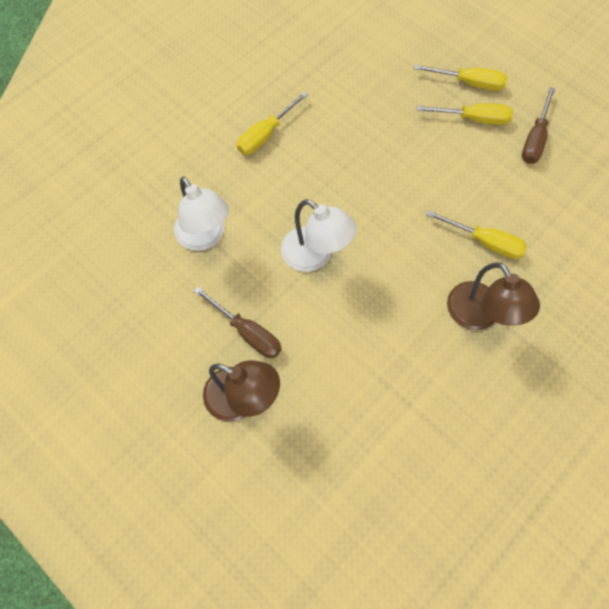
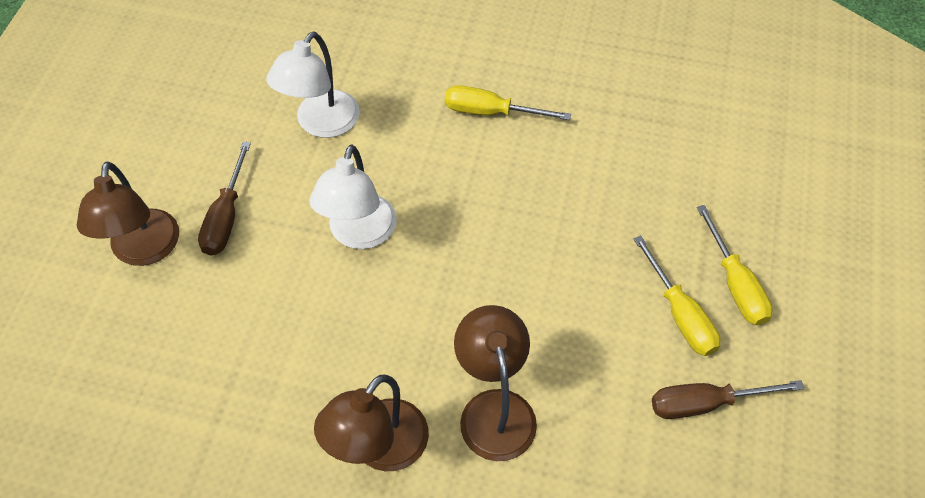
camera: 60 degrees right, 10 degrees down
(484, 242) = (494, 408): yellow screwdriver -> brown lamp

